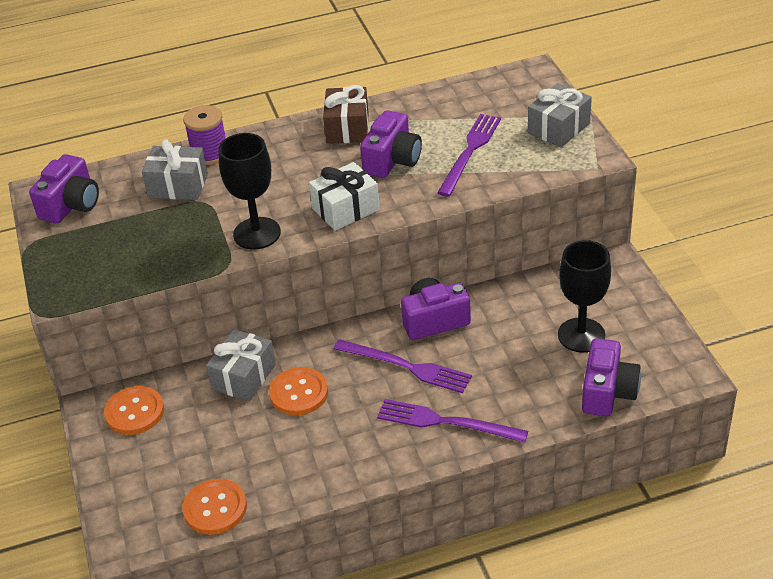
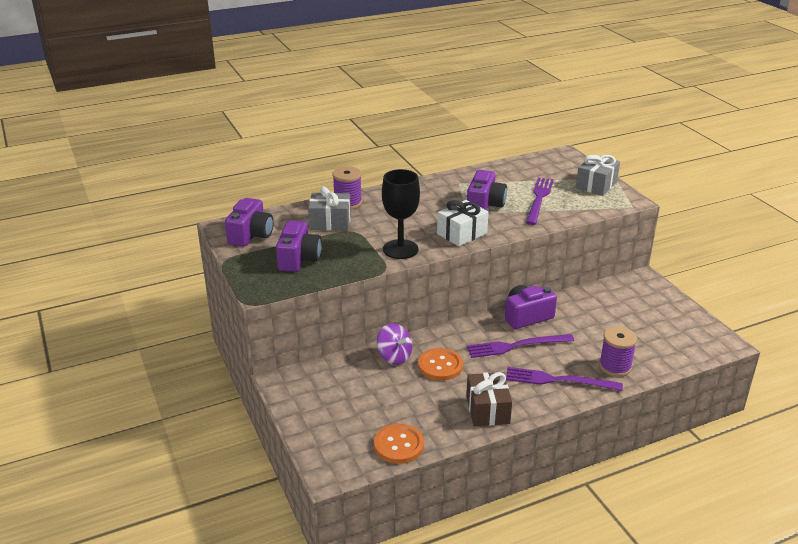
camera: 10 degrees left, 10 degrees down
(134, 412) = (315, 383): orange button -> none
(244, 377) = (394, 357): grey gift -> purple spinning top
(347, 128) = (445, 187): brown gift -> brown gift (487, 410)
(406, 366) = (516, 346): purple fork -> purple fork turned 150 degrees clockwise
(528, 404) = (615, 367): none -> purple spool
(581, 335) = (637, 322): black goblet -> none
(607, 392) = (669, 357): purple camera -> purple camera (299, 259)

